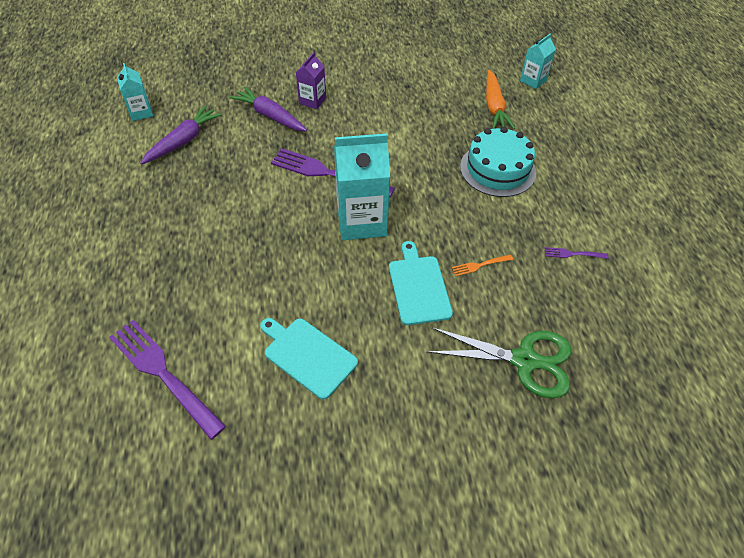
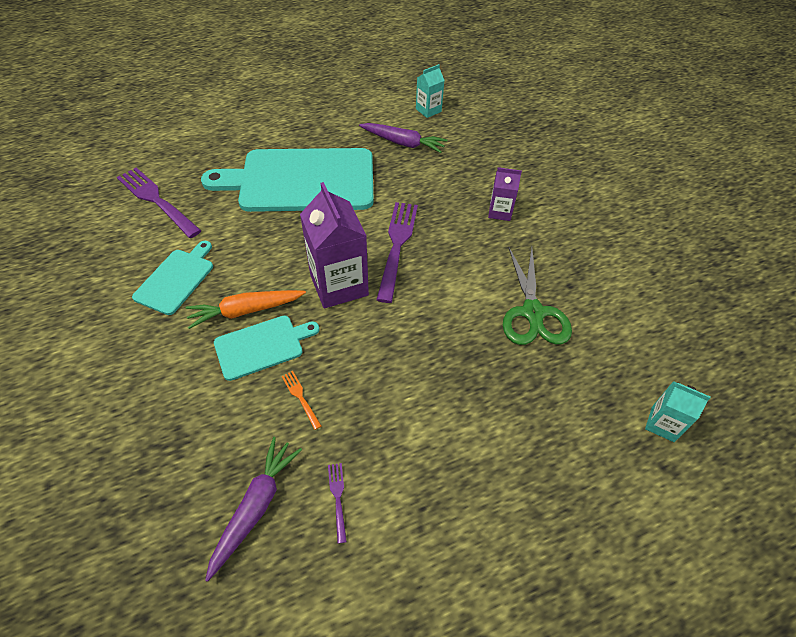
camera: 75 degrees right, 0 degrees up
(163, 374) = (156, 200): purple fork -> purple fork turned 75 degrees counterclockwise
(199, 229) = (301, 180): none -> turquoise cutting board
(270, 116) = (461, 187): purple carrot -> purple carrot (255, 507)
(361, 221) = (339, 285): turquoise carton -> purple carton
(494, 107) = (578, 381): orange carrot -> orange carrot (245, 311)
(497, 169) = (459, 398): turquoise cake -> none
(525, 360) = (177, 455): green scissors -> green scissors (533, 313)

